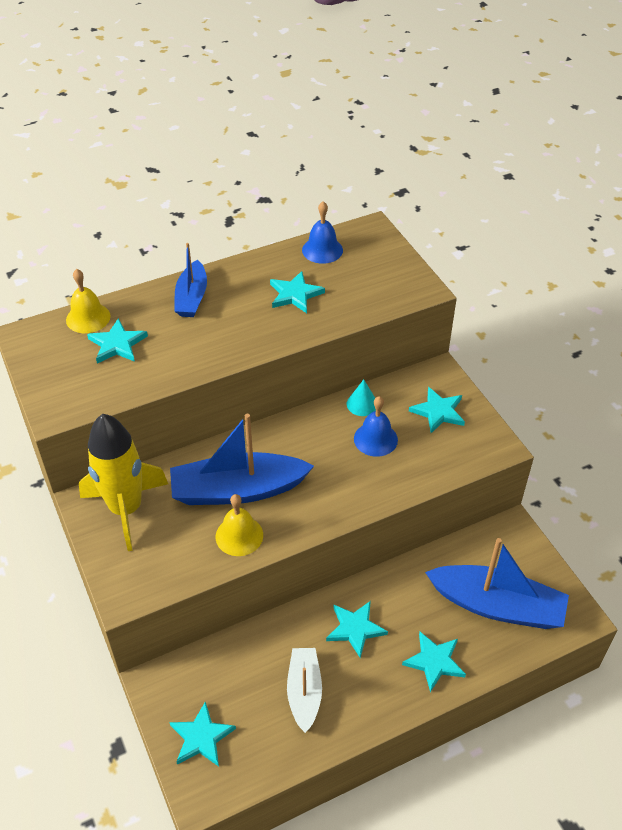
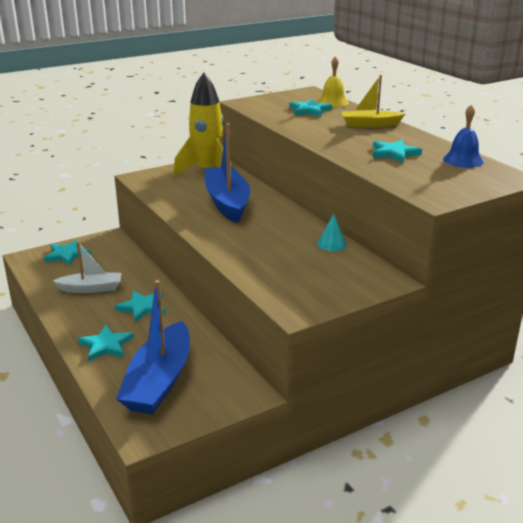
camera: 85 degrees right, 20 degrees down
(192, 298) = (370, 124): blue boat -> yellow boat
(239, 535) = (185, 205): yellow bell -> none
(375, 439) = (291, 251): blue bell -> none
(438, 412) = (334, 280): turquoise star -> none

